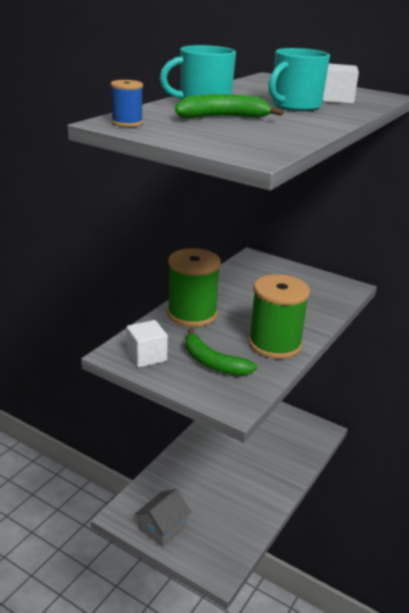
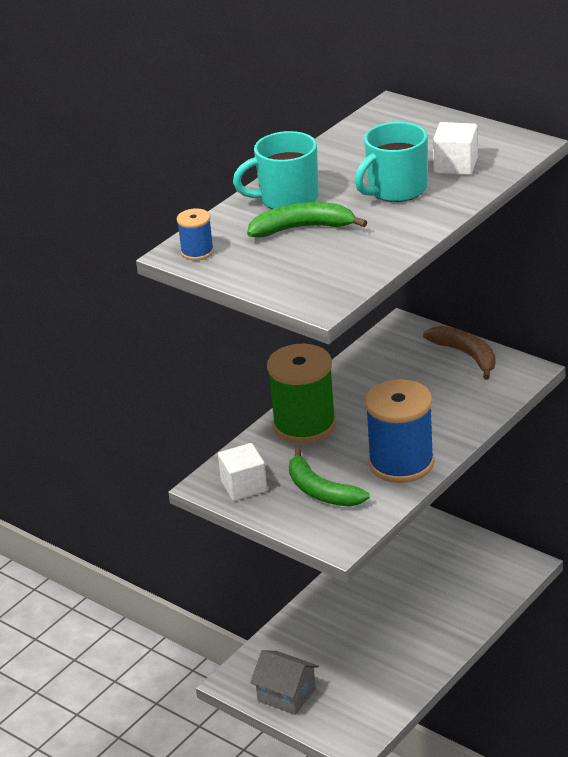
camera: 10 degrees right, 5 degrees up
(162, 528) = (286, 695): grey house -> grey house turned 75 degrees clockwise
(274, 344) = (401, 463): green spool -> blue spool
(304, 276) = (466, 355): none -> brown banana

